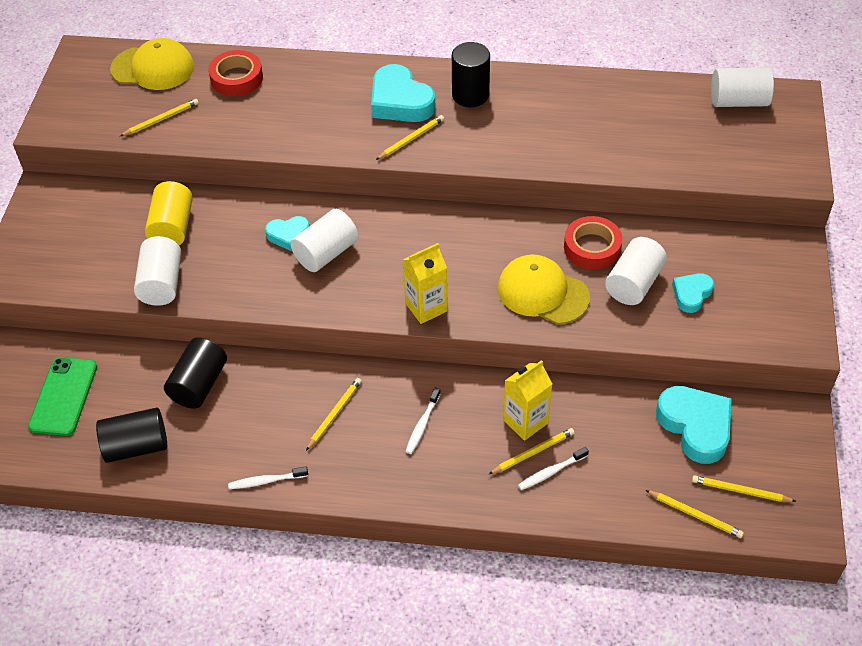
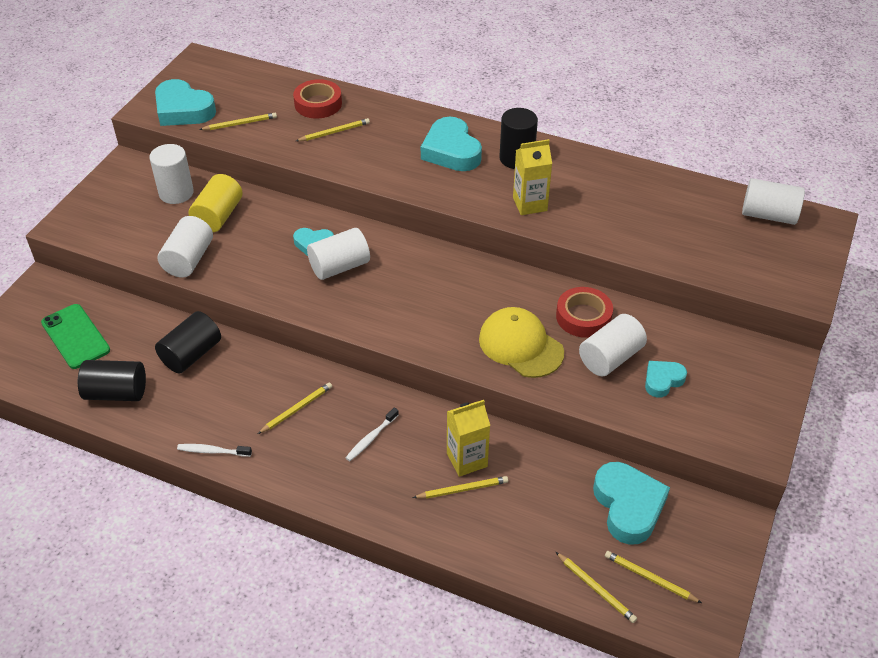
camera: 15 degrees right, 5 degrees down
(64, 396) = (75, 336): green phone -> green phone turned 60 degrees counterclockwise
(90, 117) = (183, 110): none -> turquoise heart
(114, 212) = (176, 193): none -> white cylinder
(153, 68) = (252, 82): yellow cap -> none
(411, 139) = (447, 184): yellow pencil -> yellow pencil (334, 132)
(426, 307) = (408, 333): yellow carton -> yellow carton (530, 204)
(551, 472) = (472, 511): white toothbrush -> none

